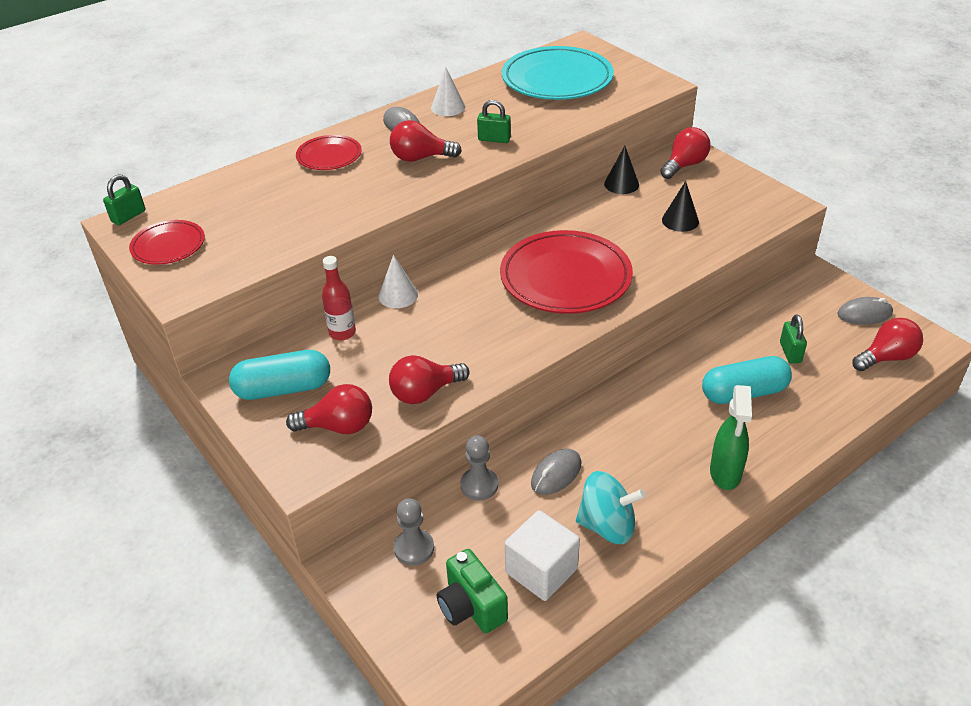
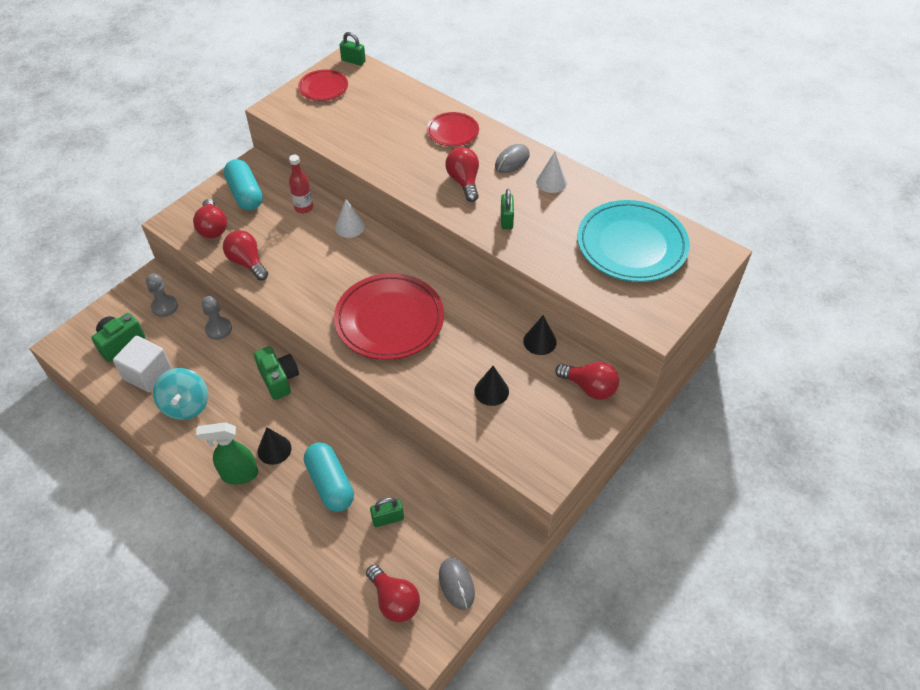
camera: 75 degrees right, 10 degrees up
(556, 474) = (231, 370): grey mouse -> none
(583, 427) = (279, 379): none -> green camera
(691, 438) = (274, 449): none -> black cone

